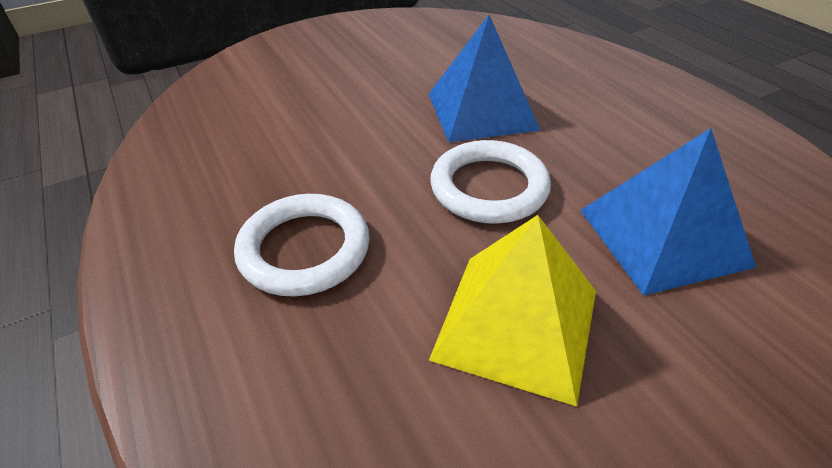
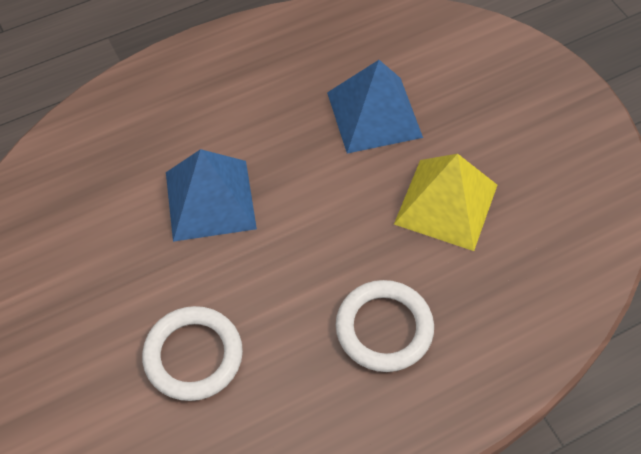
camera: 90 degrees left, 15 degrees up
(489, 187) = (319, 205): white ring -> white ring (193, 356)

